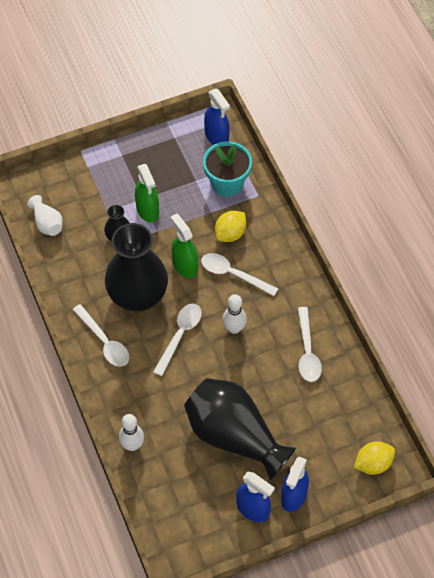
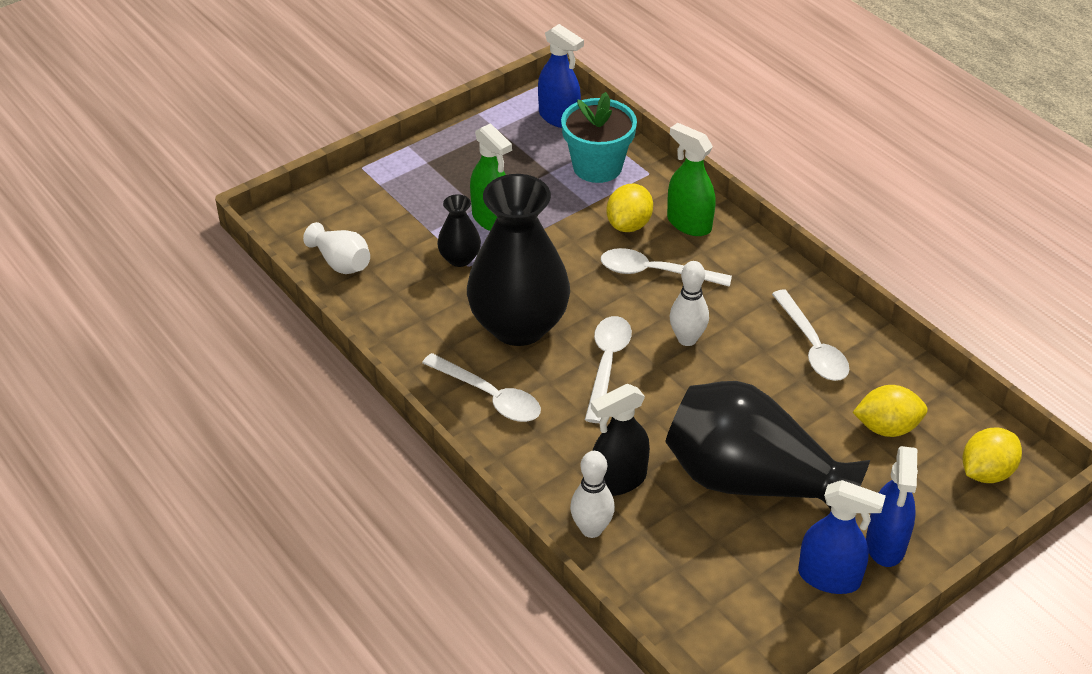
camera: 15 degrees left, 15 degrees down
(158, 417) = (618, 480): none -> black spray bottle
(185, 265) = (577, 275): green spray bottle -> green spray bottle (688, 223)
(328, 419) = (886, 428): none -> yellow lemon

